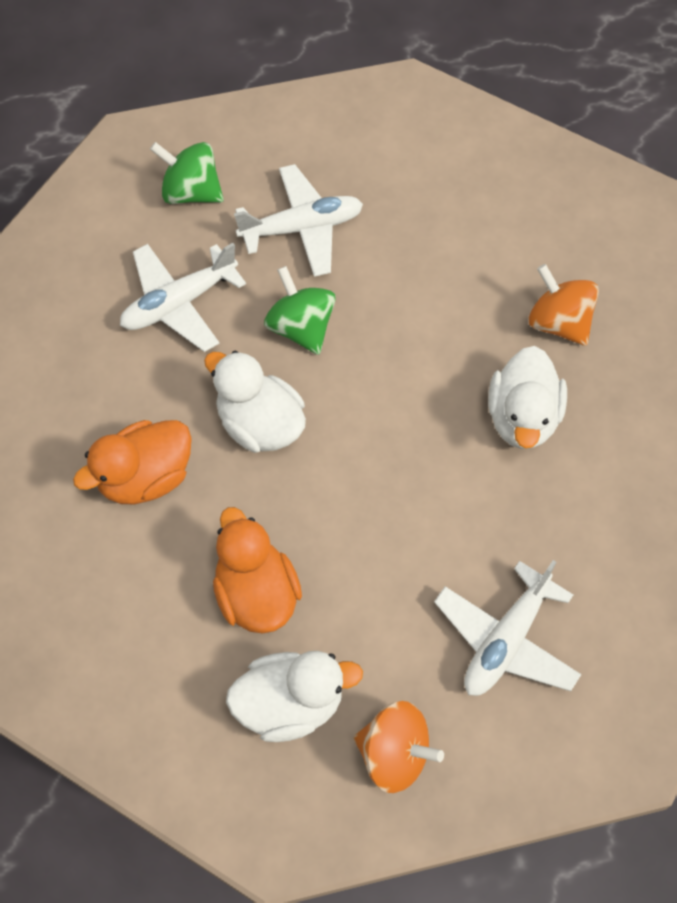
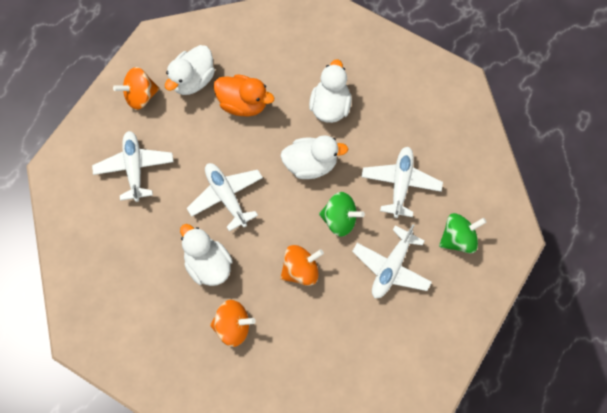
camera: 135 degrees right, 5 degrees up
(145, 477) = (330, 106): orange duck -> white duck
(412, 313) = (301, 270): none -> orange spinning top
(414, 482) = (226, 197): none -> white plane

